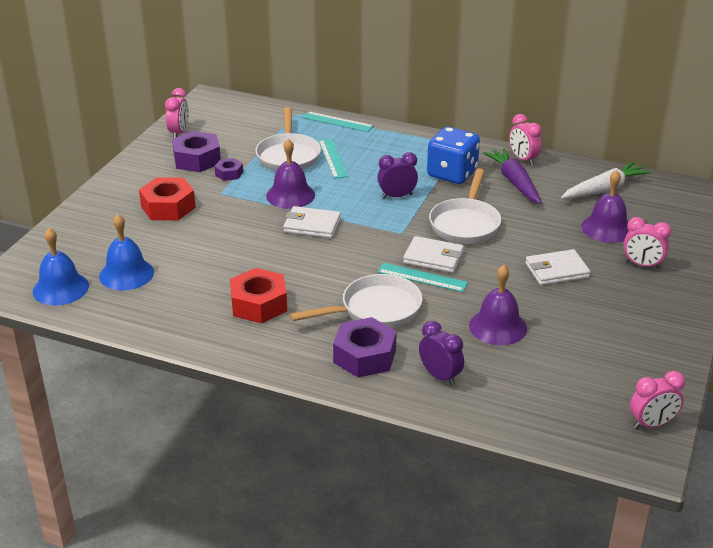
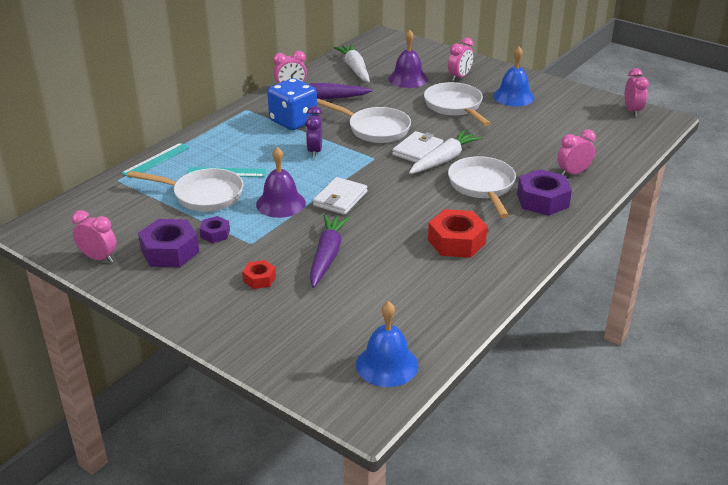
camera: 75 degrees left, 0 degrees up
(126, 274) = (377, 316): blue bell -> blue bell (513, 96)
(168, 207) = (259, 279): red nut -> red nut, size x0.54
(212, 234) = (327, 256): none -> purple carrot
(422, 277) = (444, 159): turquoise ruler -> white carrot
(440, 376) = (573, 173): purple clock -> pink clock
(498, 326) = (518, 141): purple bell -> none
(557, 270) = (455, 107): white wallet -> white pan

